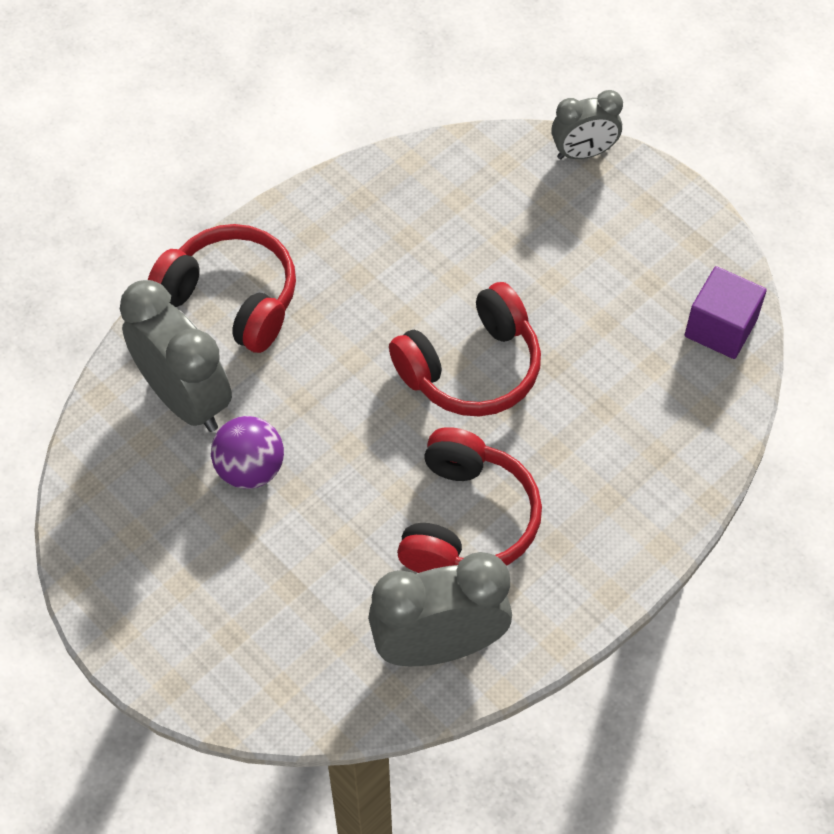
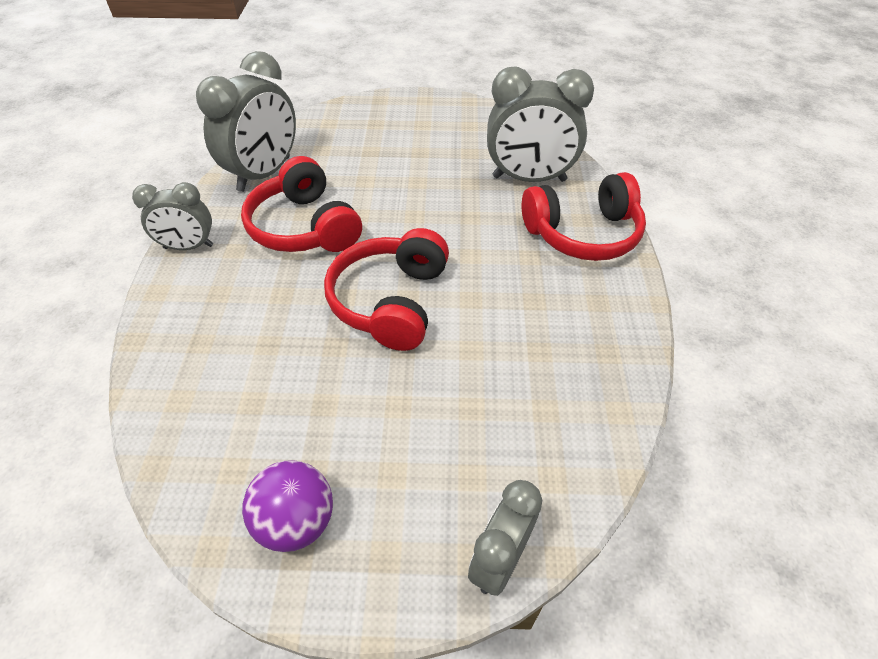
camera: 135 degrees right, 10 degrees down
(250, 469) = (452, 175): purple ball -> purple ball (296, 521)
(597, 586) = (188, 247): none -> grey clock
(720, 328) = (211, 480): purple cube -> none

